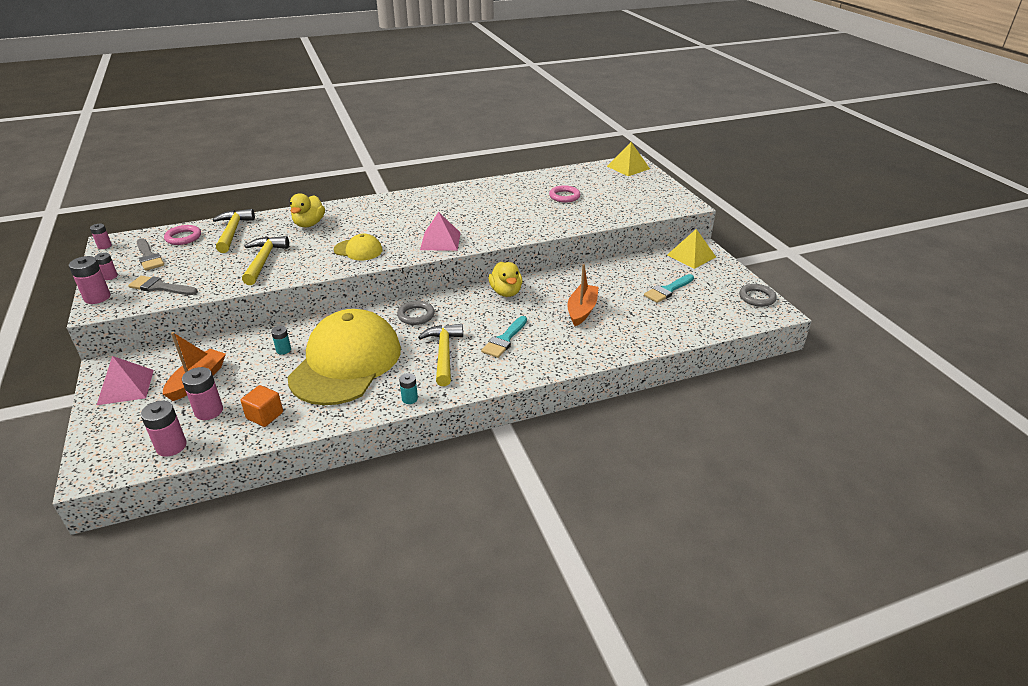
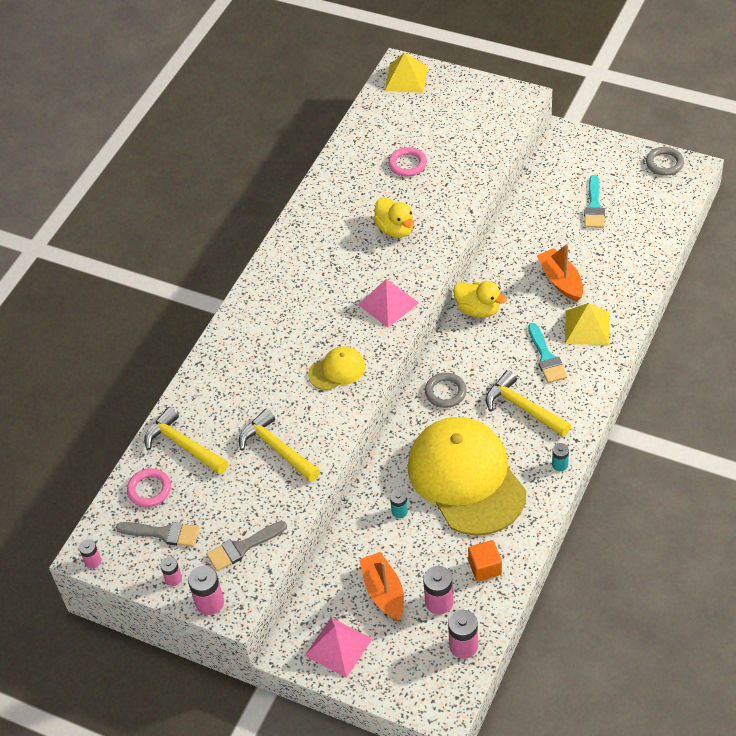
camera: 40 degrees left, 15 degrees up
(309, 224) = (237, 379): yellow duck -> yellow duck (395, 229)
(691, 256) = (563, 150): yellow pyramid -> yellow pyramid (587, 327)

